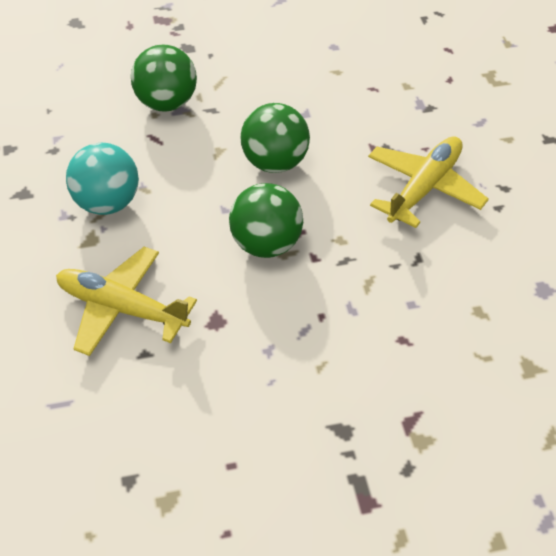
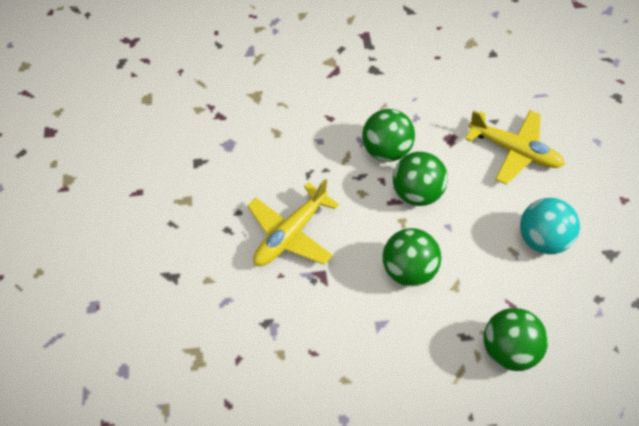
camera: 175 degrees left, 10 degrees up
(312, 297) = (386, 150): none -> green ball

